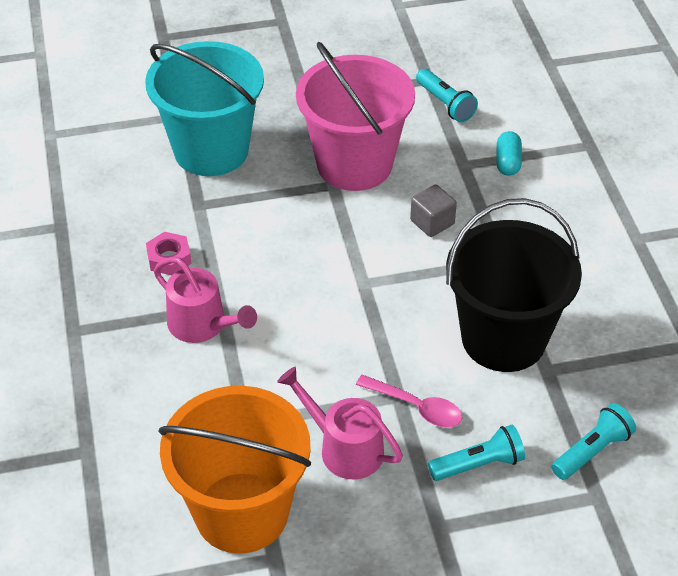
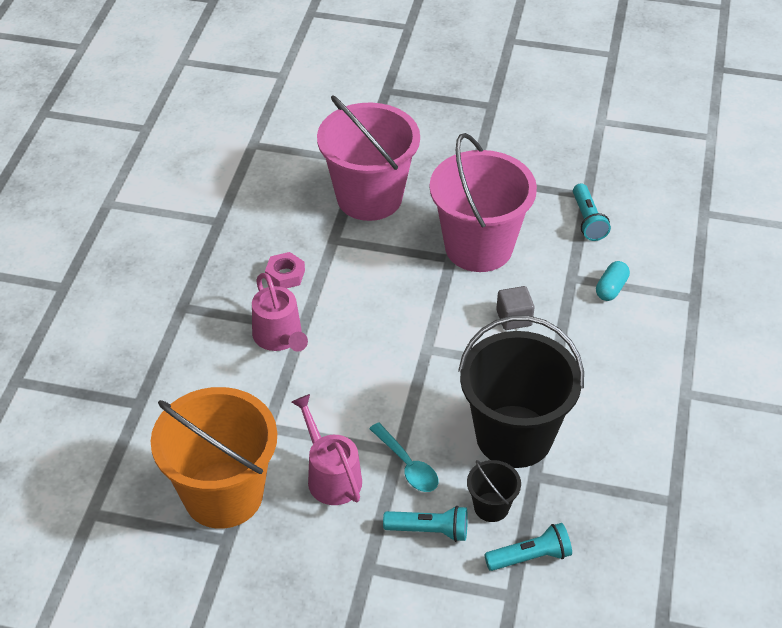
camera: 25 degrees right, 0 degrees up
(211, 150) = (369, 197): turquoise bucket -> pink bucket
(416, 407) = (407, 465): pink spoon -> turquoise spoon
(524, 417) = (491, 507): none -> black bucket

